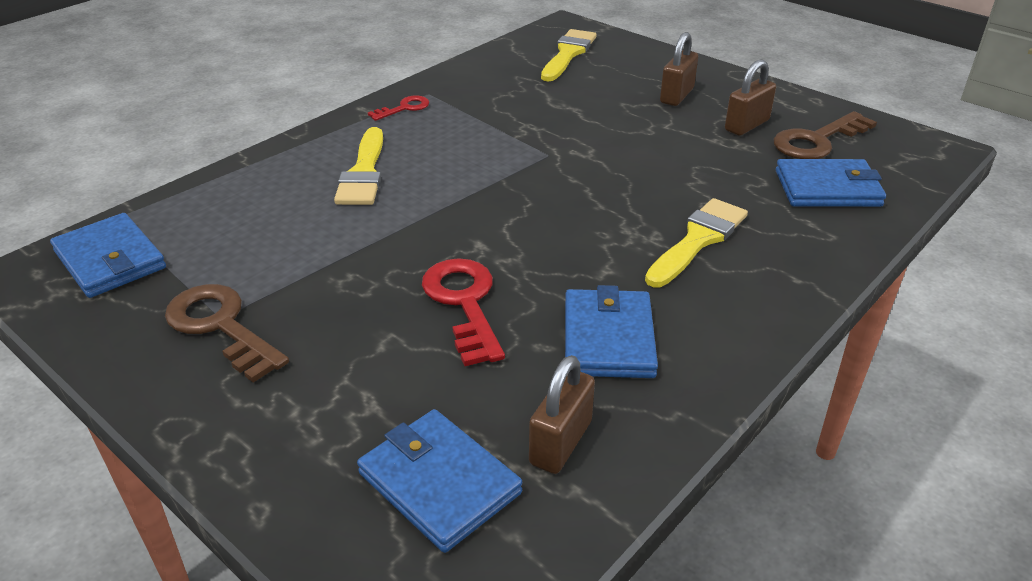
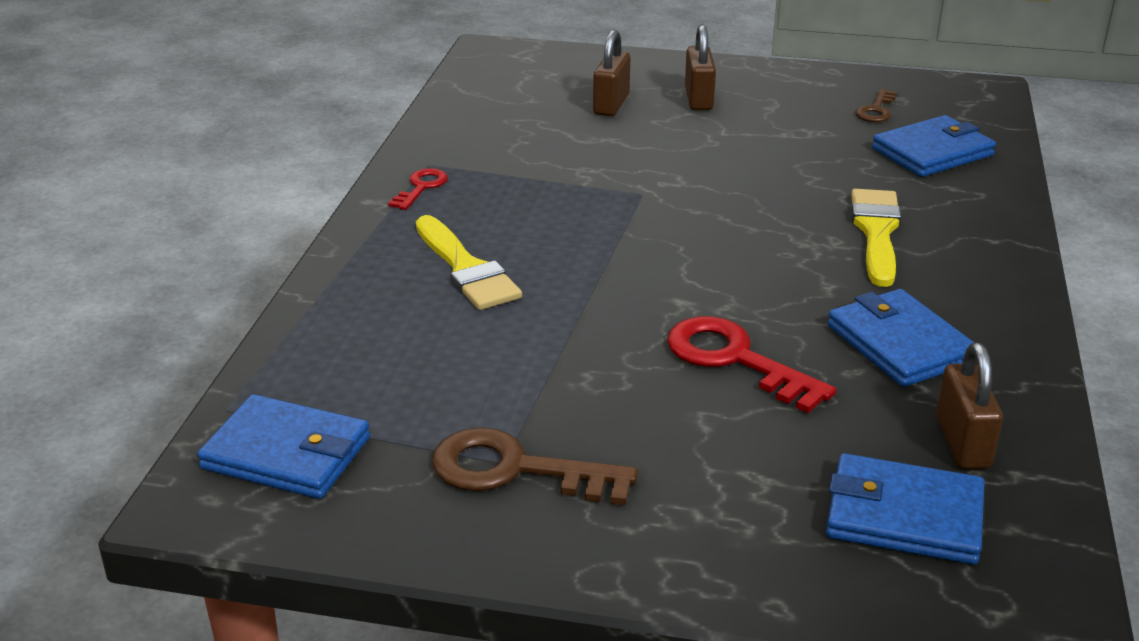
camera: 30 degrees left, 5 degrees down
(568, 54) = (533, 82): yellow brush -> none
(747, 125) = (798, 112): brown padlock -> brown padlock (611, 104)
(817, 141) = (876, 110): brown key -> brown key, size x0.56

